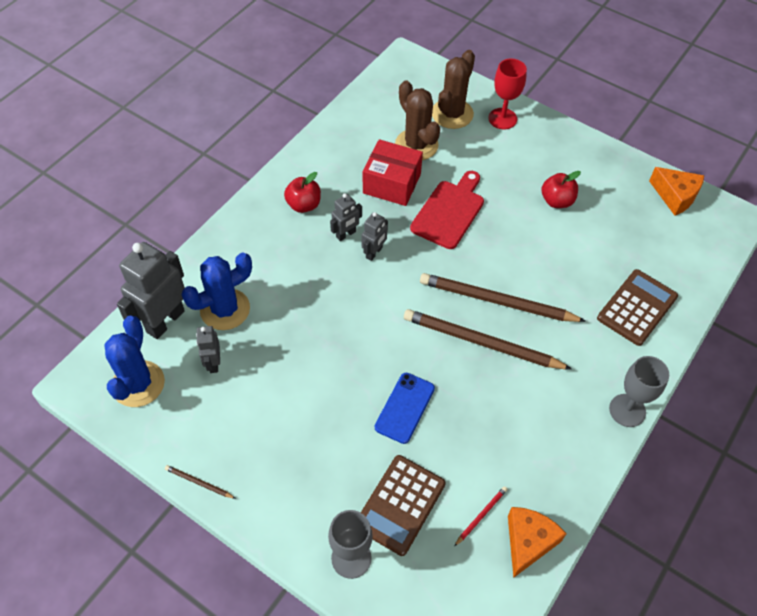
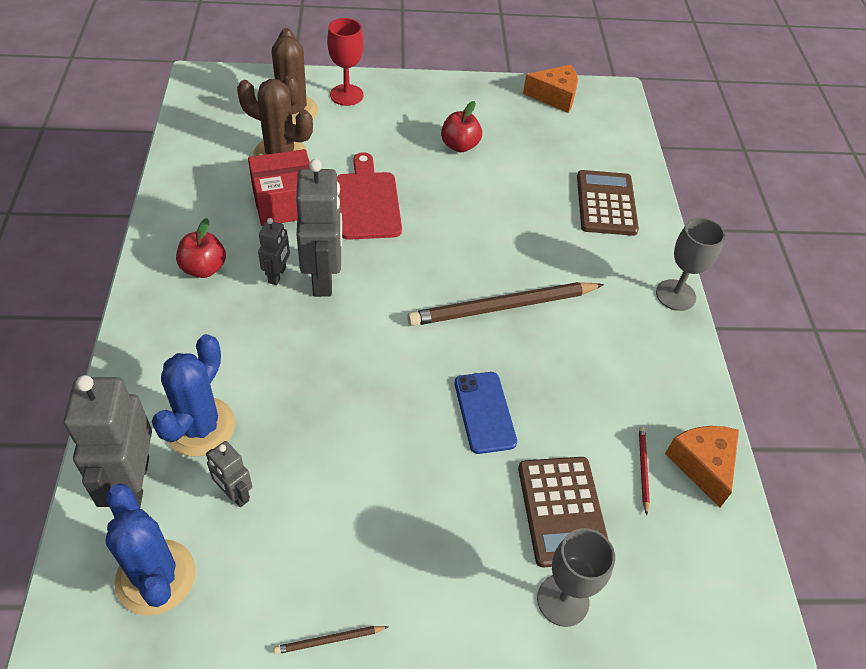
camera: 40 degrees left, 5 degrees down
(374, 252) = (323, 278): grey robot -> grey robot, size x1.93
(497, 301) = (484, 261): brown pencil -> none

